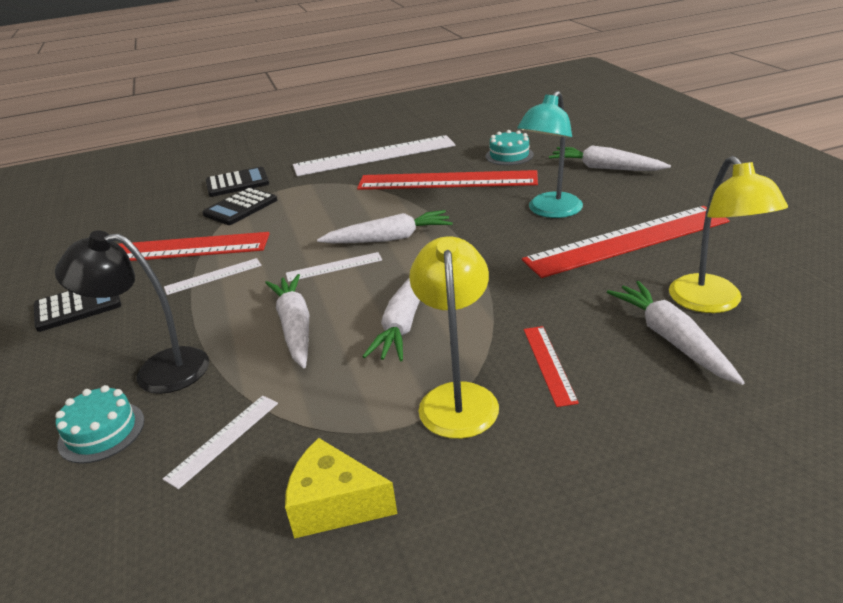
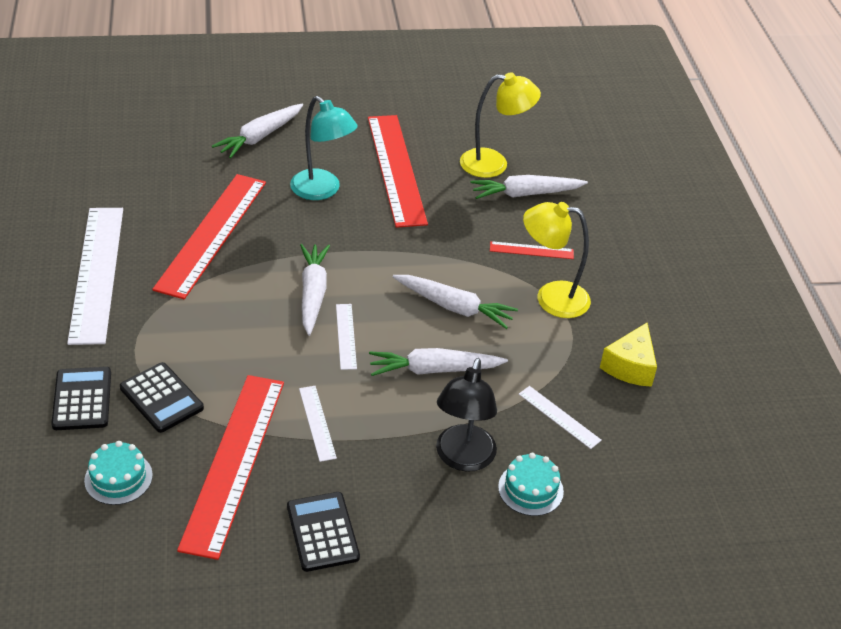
camera: 85 degrees left, 10 degrees up
(509, 155) = (182, 181): turquoise cake -> turquoise cake (118, 478)

